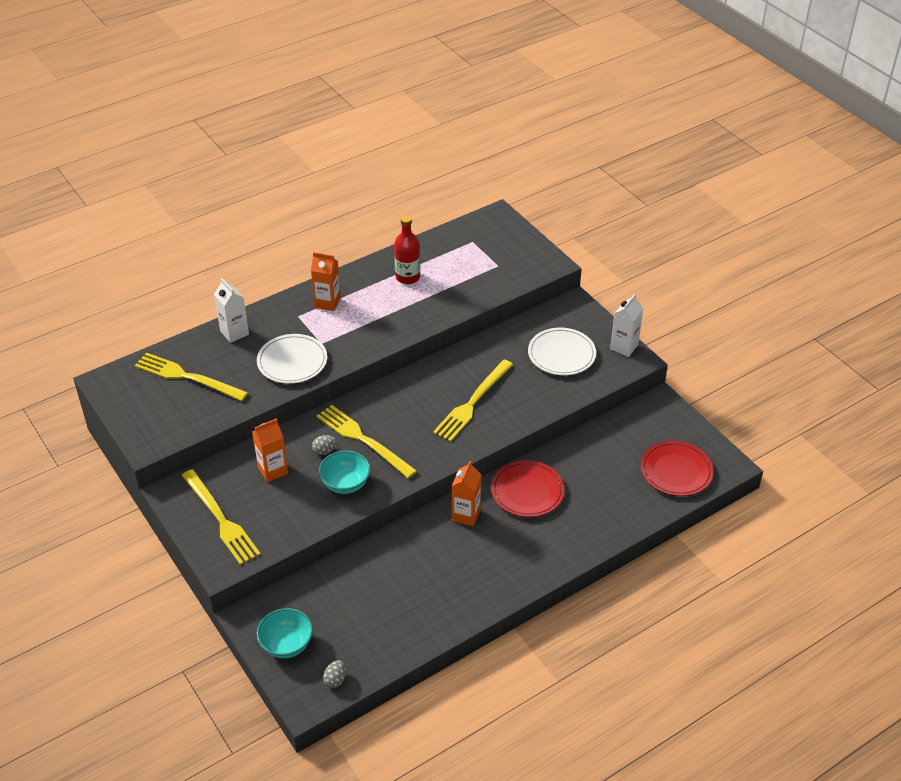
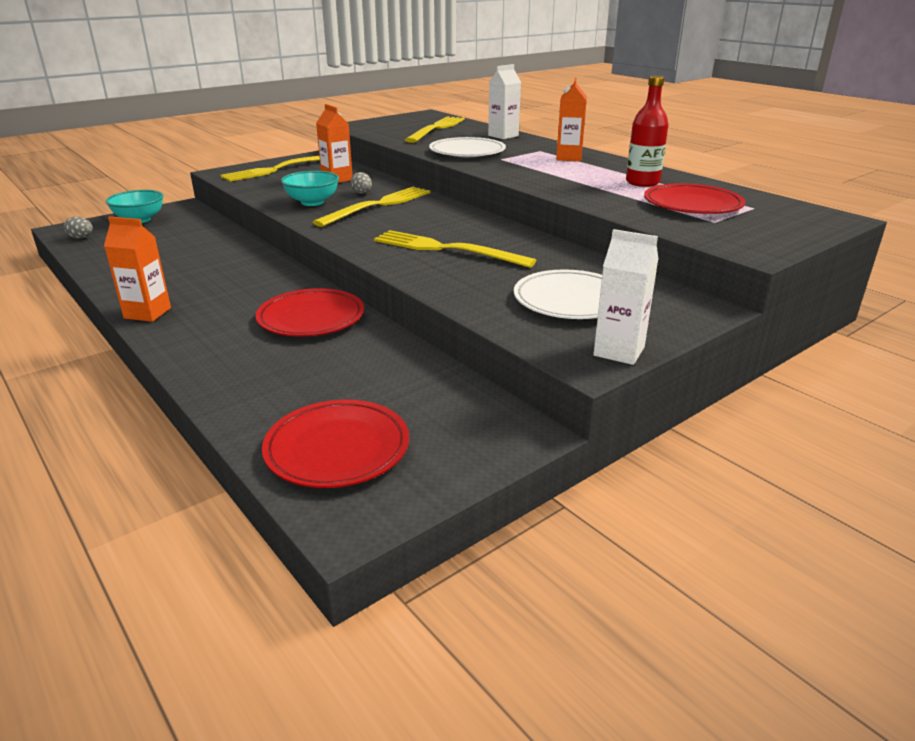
camera: 85 degrees right, 15 degrees down
(463, 266) = (692, 204): none -> red plate
(466, 515) = (278, 283): orange carton -> orange carton (147, 313)

